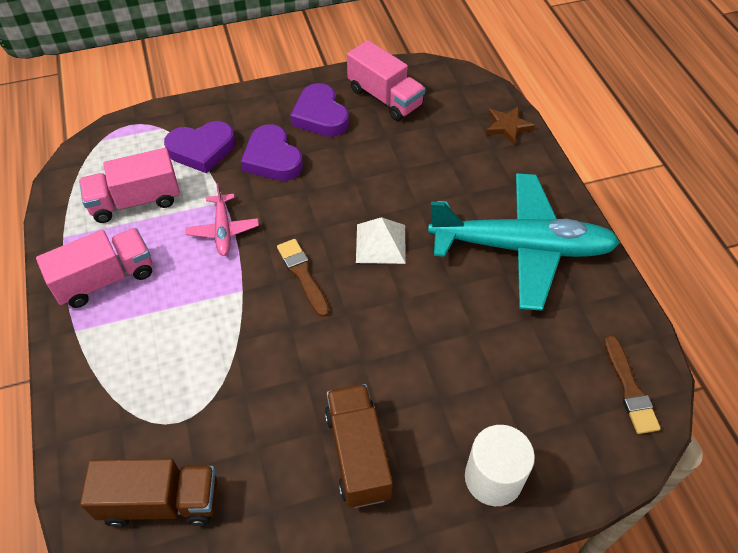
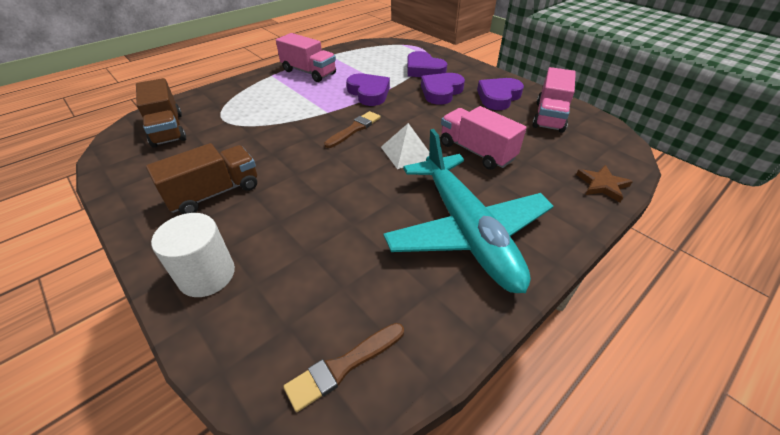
camera: 65 degrees right, 10 degrees down
(136, 201) = (368, 64): pink truck -> pink truck (476, 151)
(223, 230) = (369, 93): pink plane -> purple heart

